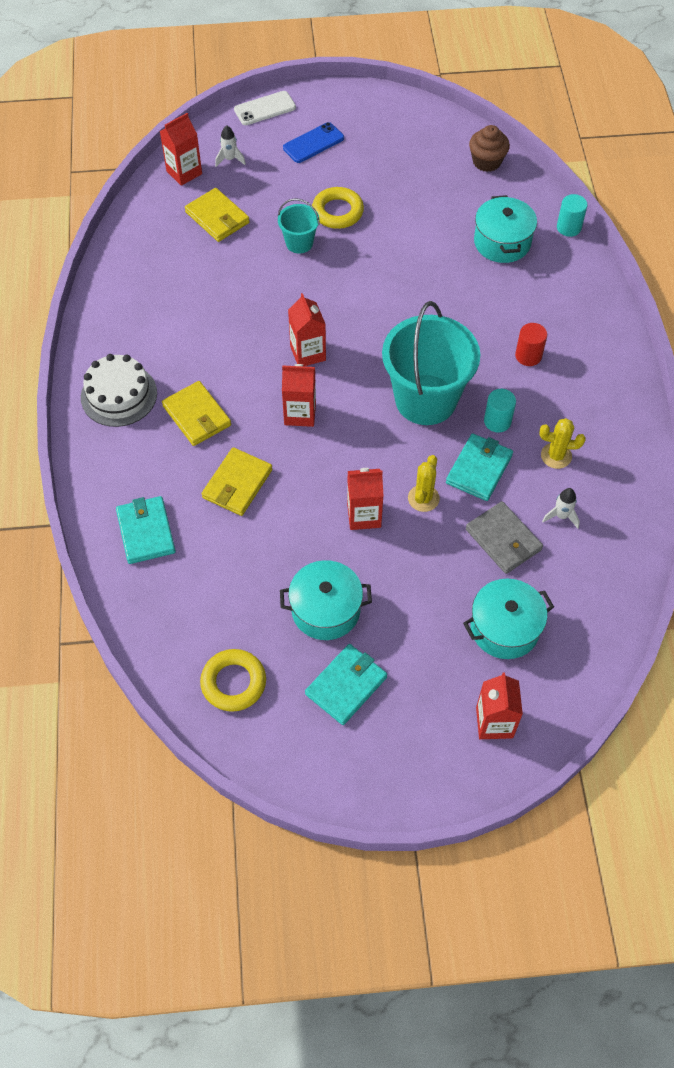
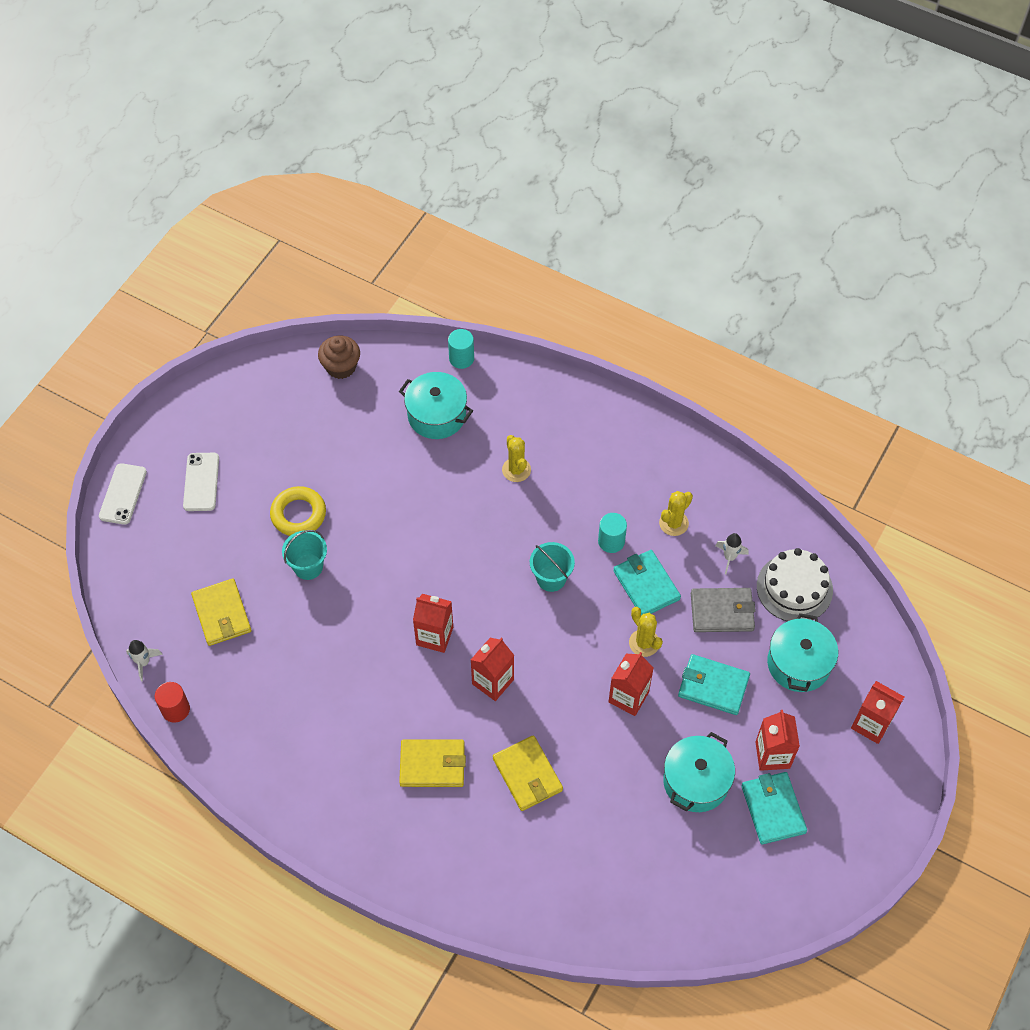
camera: 55 degrees left, 0 degrees up
(119, 395) = (360, 816): white cake -> white cake (794, 588)
(146, 532) = (523, 877): turquoise wallet -> turquoise wallet (713, 686)
(184, 172) = (142, 608): red carton -> red carton (772, 755)
(217, 218) = (222, 614): yellow wallet -> yellow wallet turned 75 degrees clockwise
(230, 159) = (160, 561): white rocket -> white rocket (143, 663)
(233, 682) = (715, 892): yellow ring -> none
(313, 143) = (201, 482): blue phone -> white phone
(425, 399) = (551, 578): turquoise bucket -> turquoise bucket, size x0.48
(502, 320) = (516, 470): none -> yellow cactus
(528, 356) = (565, 476): red cylinder -> red cylinder (175, 709)

